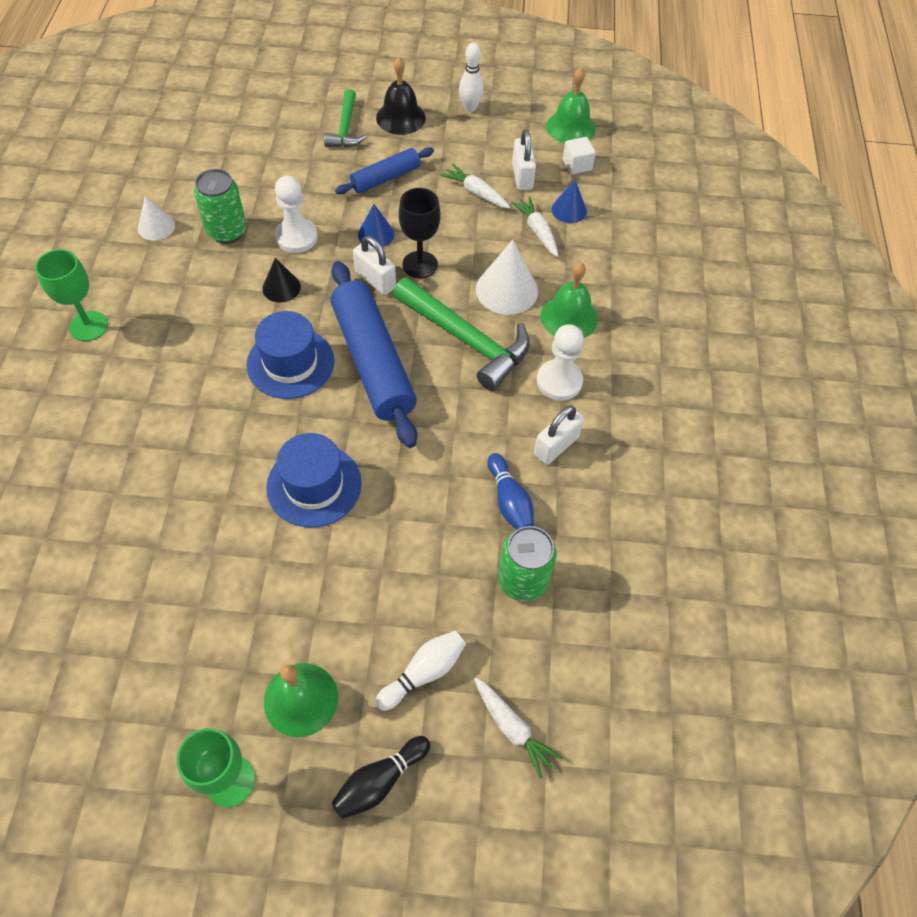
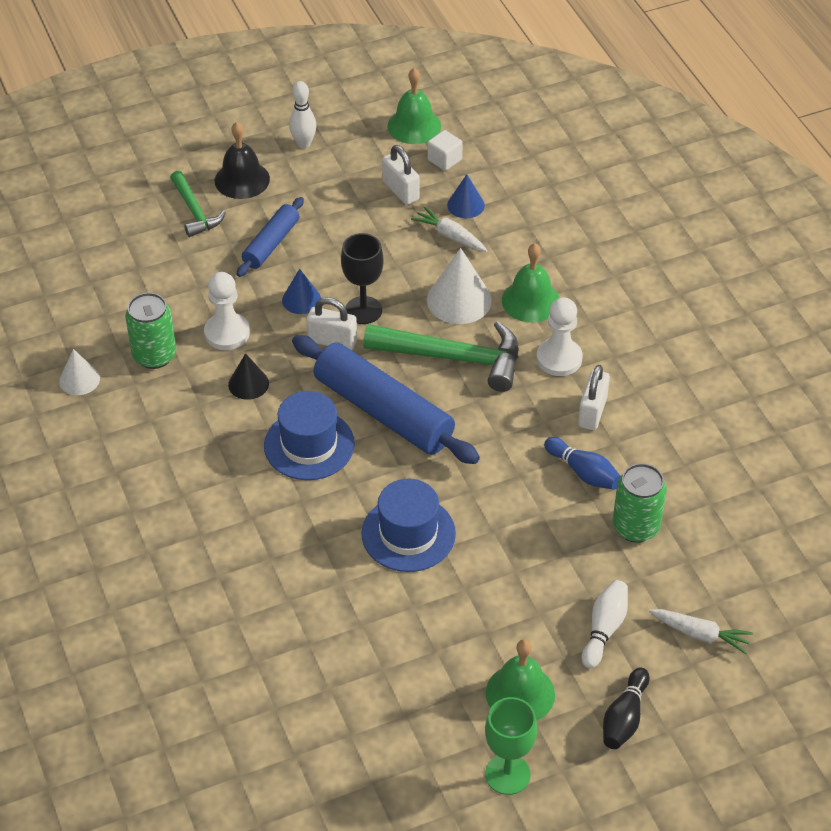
camera: 25 degrees left, 10 degrees down
(88, 326) = (89, 495): green goblet -> none
(476, 192) = (368, 223): white carrot -> none

